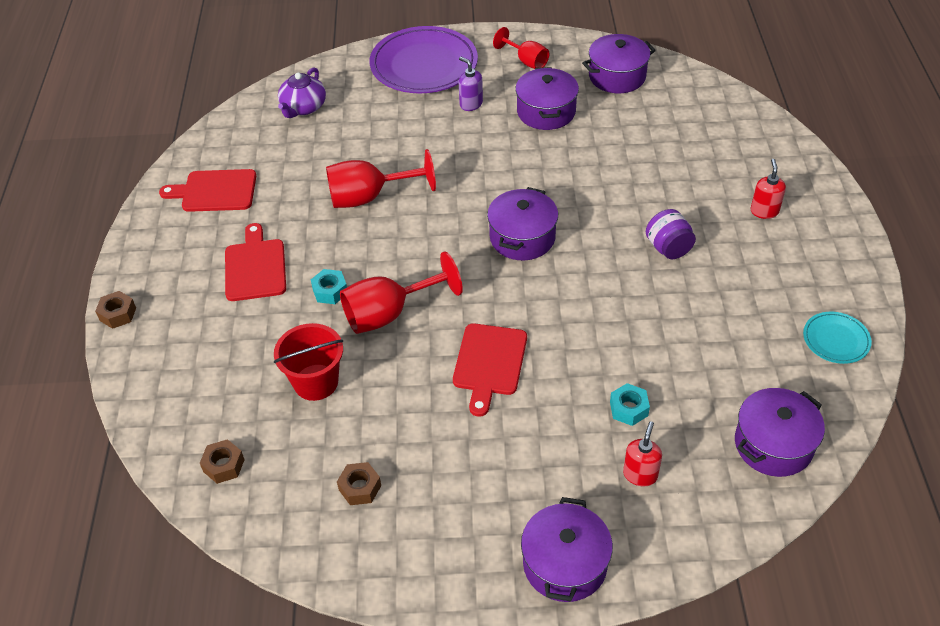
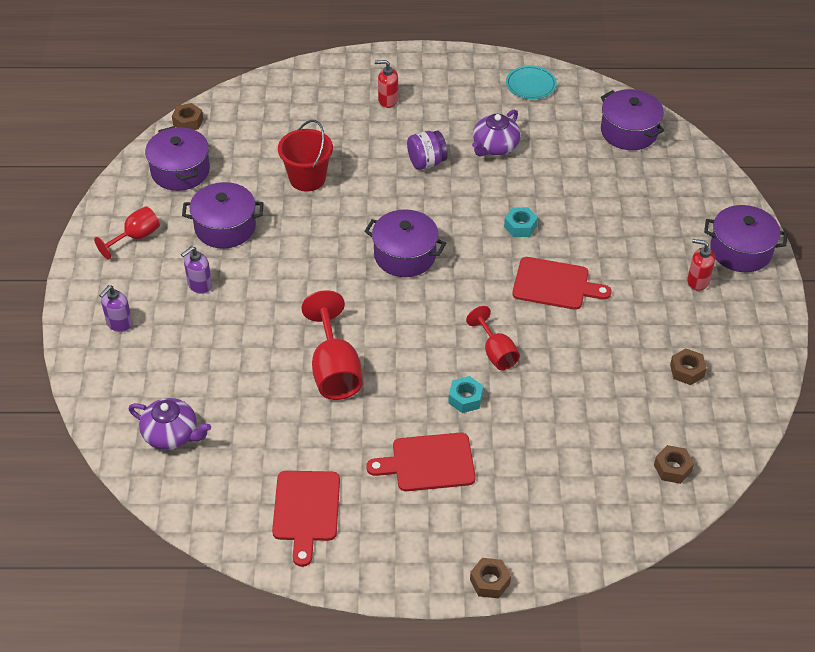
camera: 90 degrees left, 0 degrees up
(316, 382) = (577, 405): red bucket -> red bucket (307, 178)
(389, 313) = (496, 353): red goblet -> red goblet, size x0.62
(424, 65) = (119, 323): purple plate -> purple soap dispenser
(629, 409) = (600, 203): turquoise nut -> turquoise nut (520, 226)
(640, 474) = (660, 203): red soap dispenser -> red soap dispenser (697, 281)
(687, 73) = (188, 122): none -> brown nut
(709, 307) = (495, 147): none -> purple teapot

